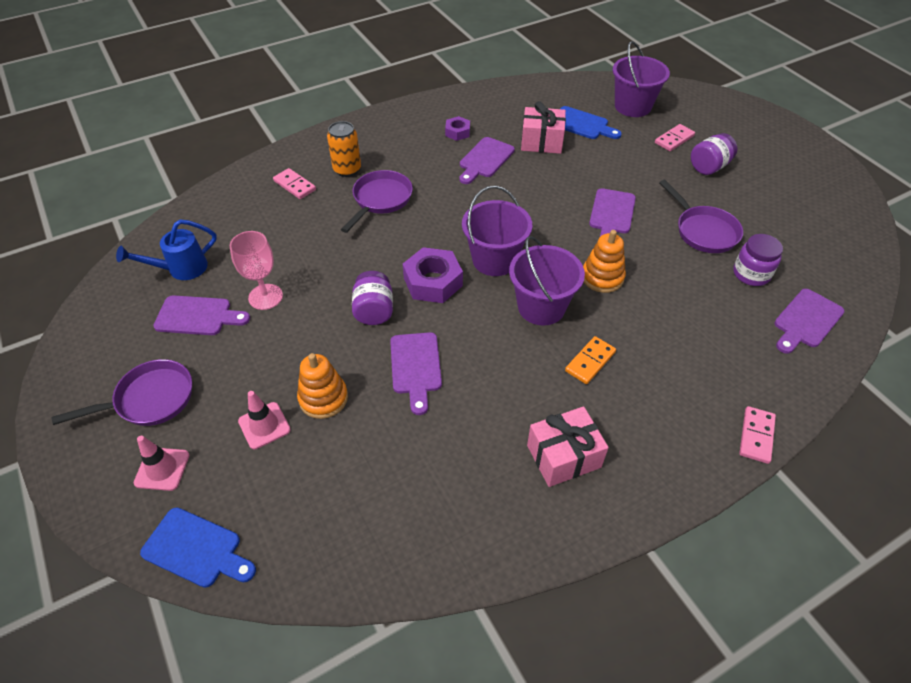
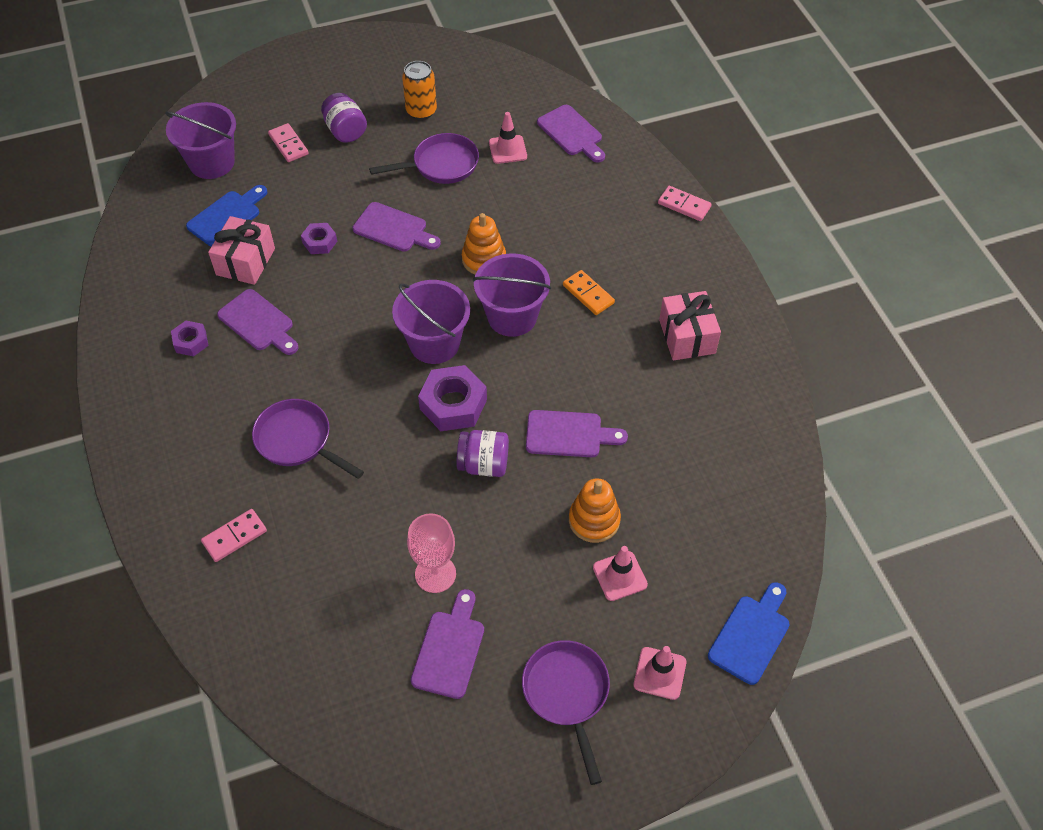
camera: 80 degrees left, 5 degrees up
(180, 269) = (361, 674): blue watering can -> none
(347, 169) = (223, 473): orange can -> orange can (421, 111)
(578, 175) = (320, 242): none -> purple nut
(751, 274) = (508, 149): purple jar -> pink traffic cone

